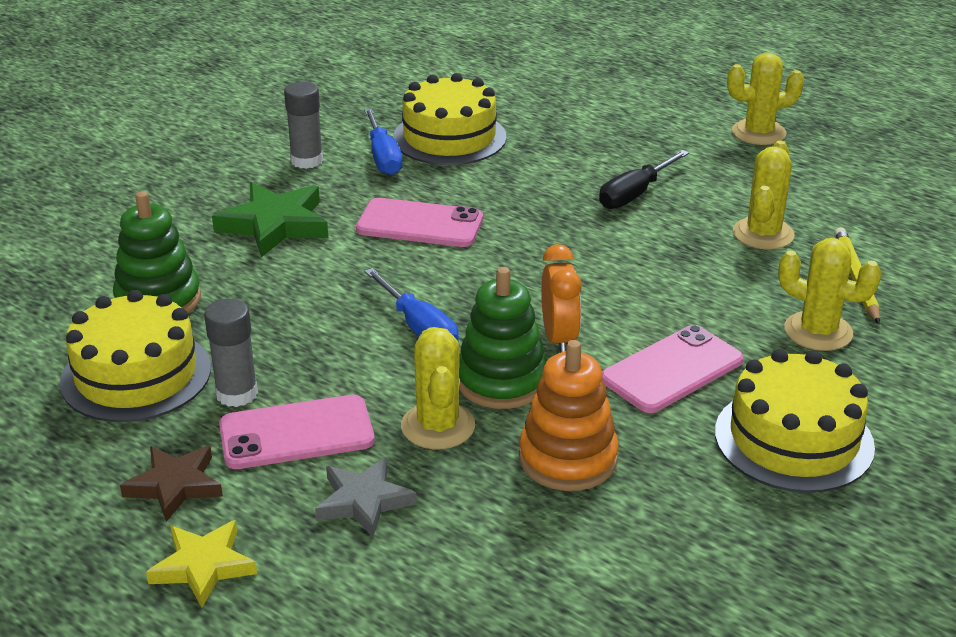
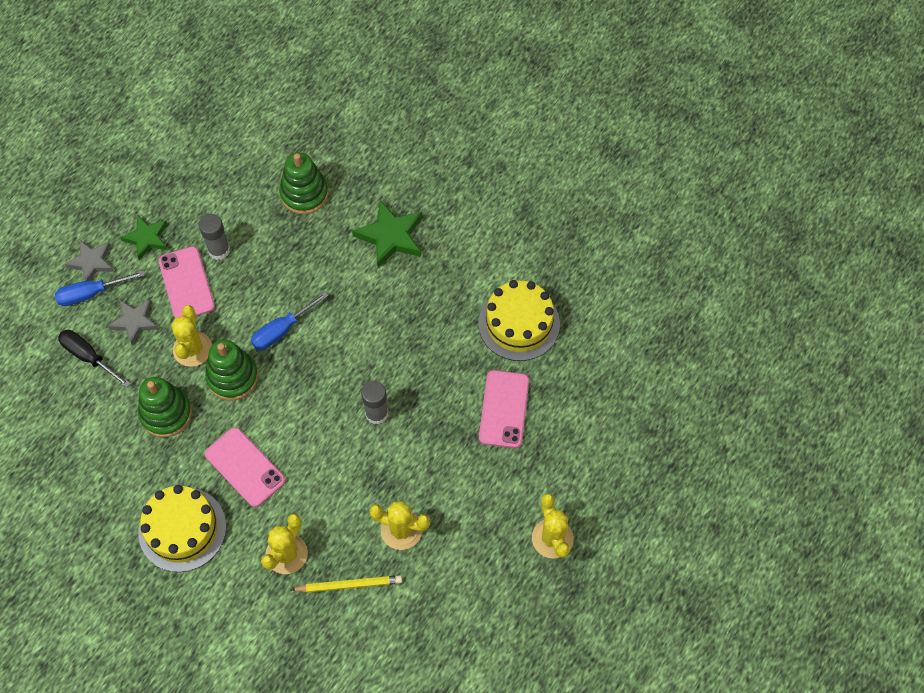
camera: 85 degrees right, 30 degrees up
(136, 375) = (234, 200): yellow cake -> none
(175, 485) = (147, 238): brown star -> green star
(203, 566) = (92, 262): yellow star -> grey star
(307, 160) = (475, 240): grey glue stick -> grey glue stick (376, 413)
(383, 157) = (484, 285): blue screwdriver -> blue screwdriver (90, 294)
(420, 224) = (398, 318): pink phone -> pink phone (504, 409)
(438, 426) = (192, 349): yellow cactus -> yellow cactus turned 75 degrees counterclockwise
(559, 338) = (274, 405): orange clock -> none
(568, 459) = (166, 413): orange stacking toy -> green stacking toy
(634, 194) = (448, 447): black screwdriver -> black screwdriver (88, 356)

